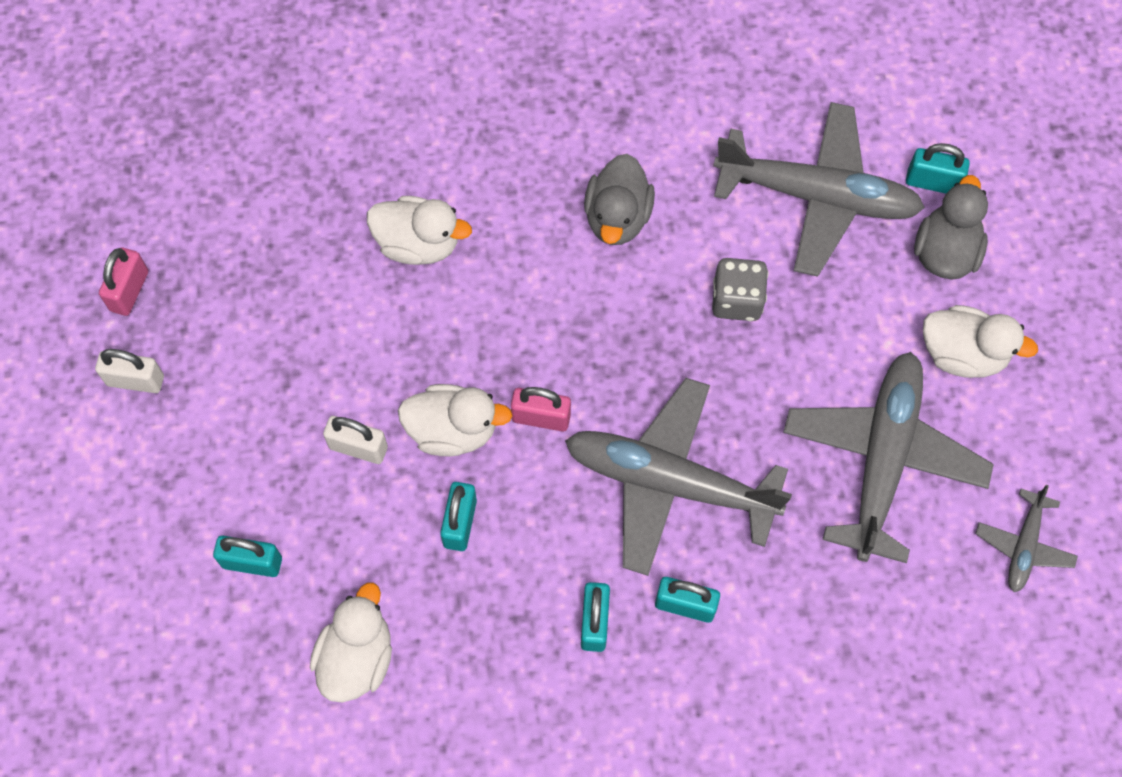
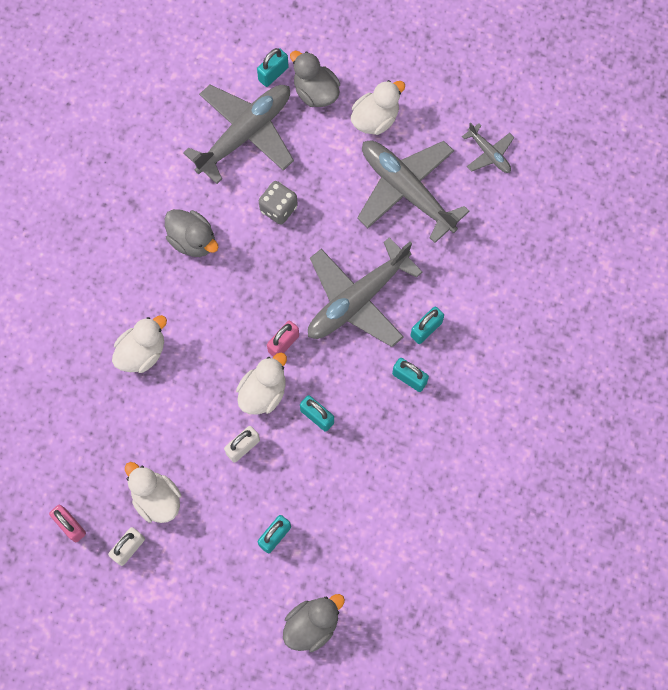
camera: 60 degrees left, 5 degrees up
(148, 686) = (312, 624): none -> grey duck
(357, 658) = (359, 507): white duck -> white duck (156, 499)

